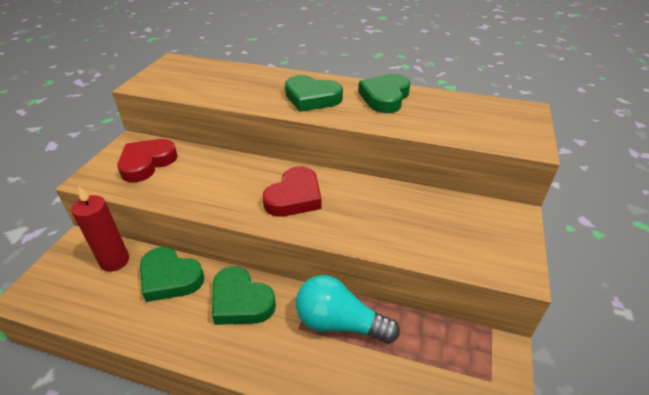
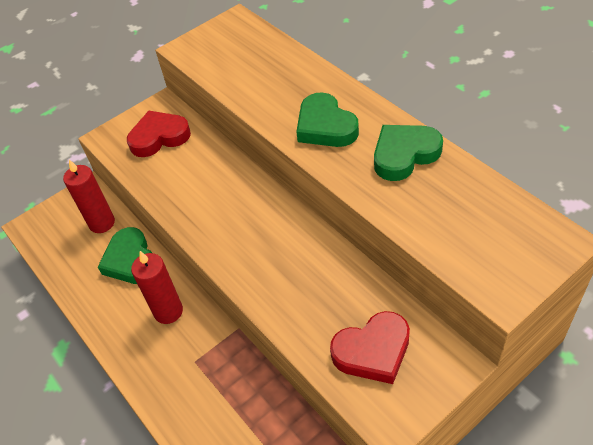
camera: 40 degrees right, 10 degrees up
(241, 301) = (168, 311): green heart -> red candle
(294, 197) = (253, 234): red heart -> red heart (373, 351)
(339, 323) = (229, 376): turquoise light bulb -> none

